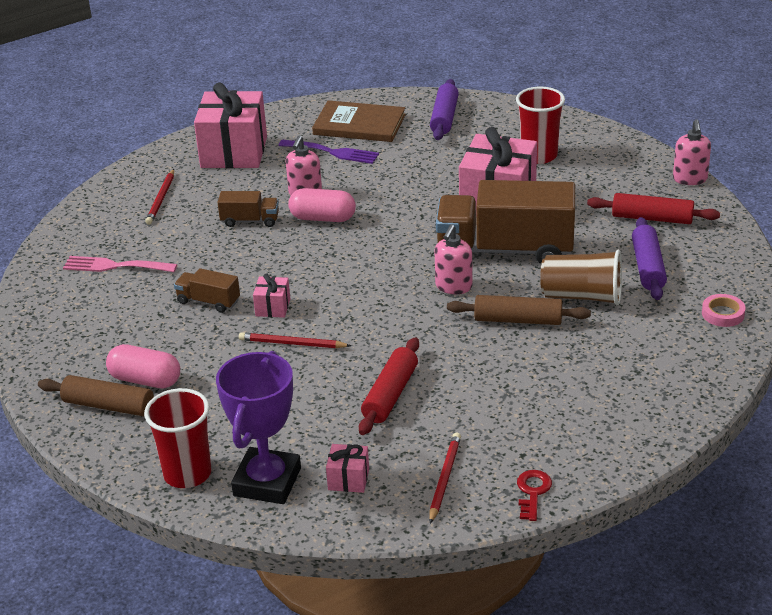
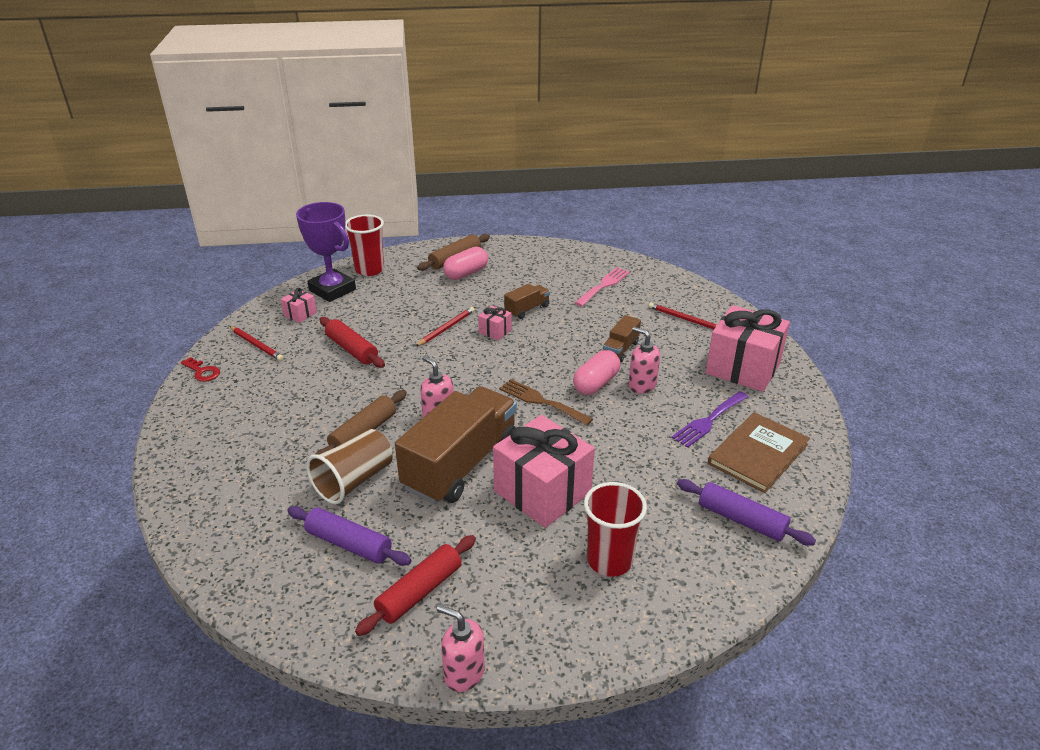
camera: 115 degrees right, 0 degrees up
(377, 238) = (541, 401): none -> brown fork
(723, 314) = (237, 558): pink tape -> none

